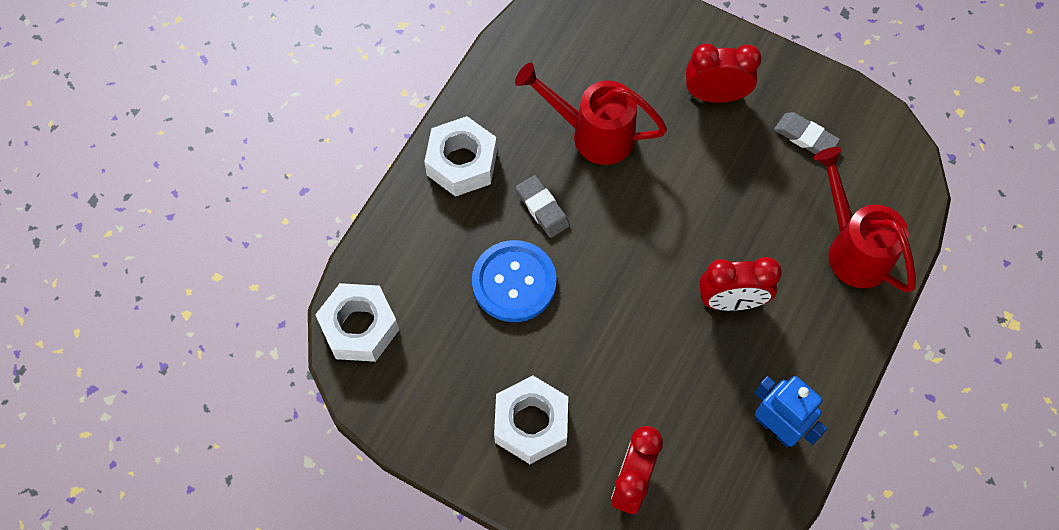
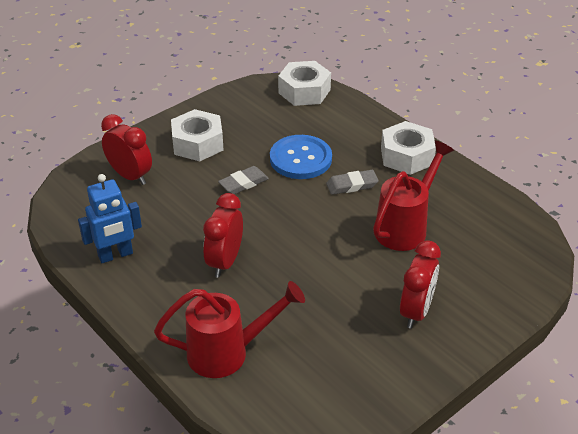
camera: 110 degrees right, 25 degrees down
(805, 137) = (350, 359): grey eraser -> grey eraser (243, 183)

